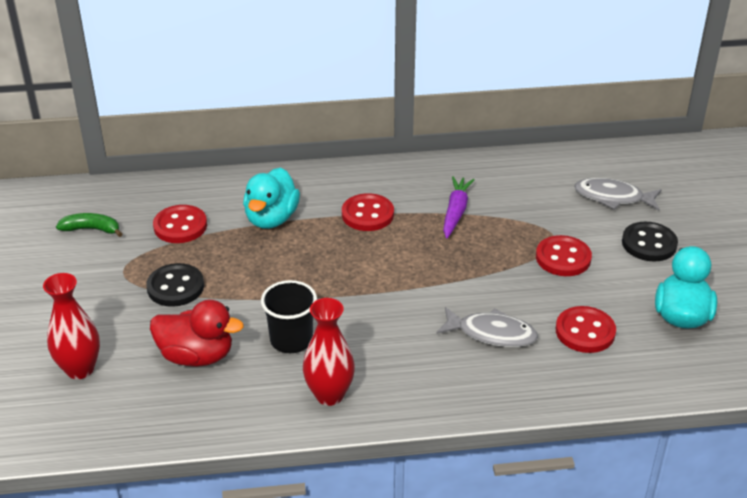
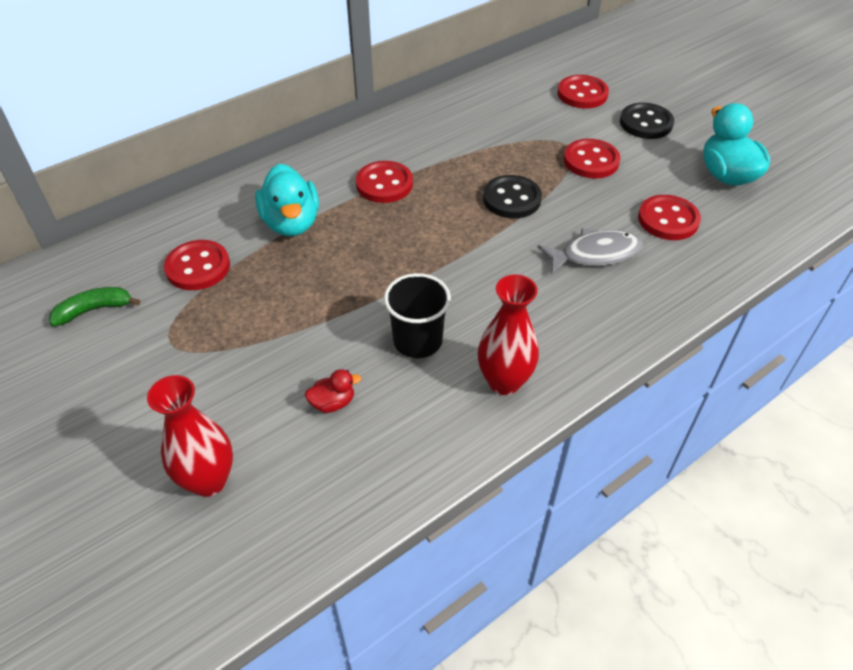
camera: 30 degrees left, 10 degrees up
(175, 287) = (246, 336): black button -> black button (511, 199)
(197, 356) = (333, 403): red duck -> red duck, size x0.49
(455, 212) = (463, 153): purple carrot -> none
(613, 197) = (582, 94): grey fish -> red button

